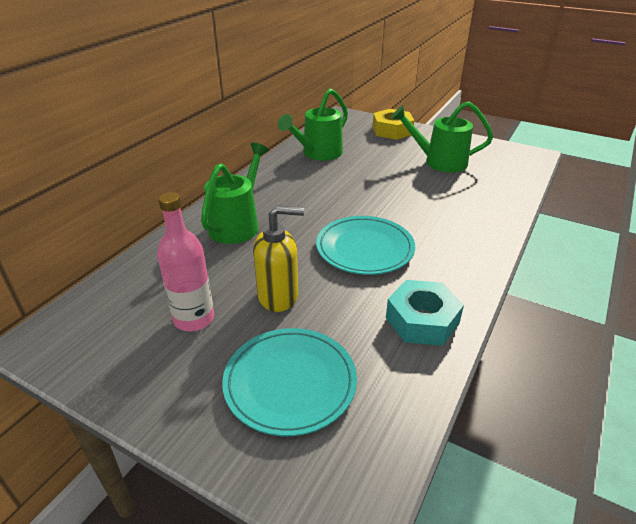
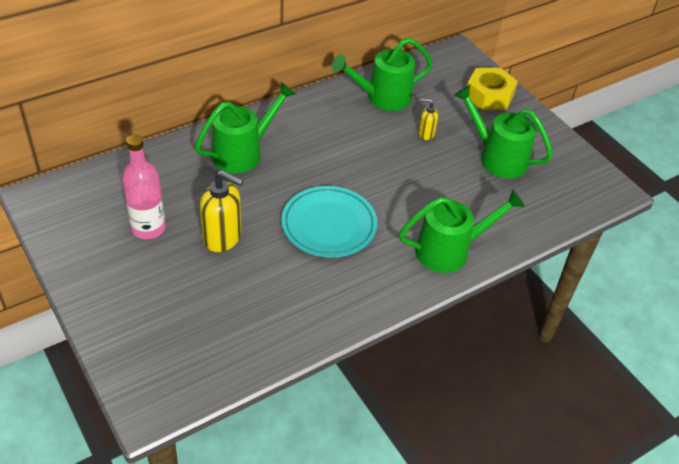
camera: 25 degrees right, 10 degrees up
(290, 383) = (177, 309): turquoise plate -> none
(373, 164) = (426, 133): none -> yellow soap dispenser
(422, 320) = (313, 310): turquoise nut -> none
(477, 229) = (450, 250): none -> green watering can

